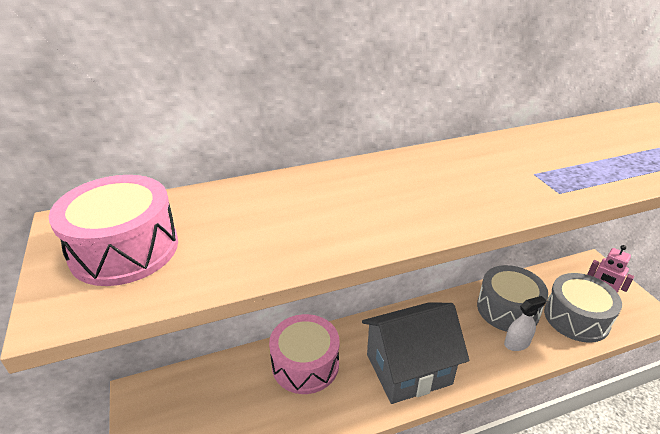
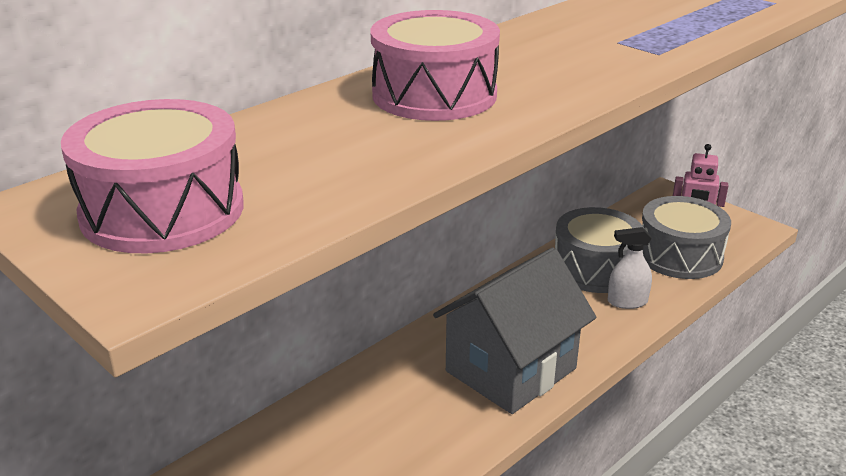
camera: 25 degrees left, 5 degrees down
(305, 364) = (365, 408): pink drum -> pink drum (434, 95)
(517, 343) = (627, 302): white spray bottle -> white spray bottle turned 135 degrees counterclockwise

